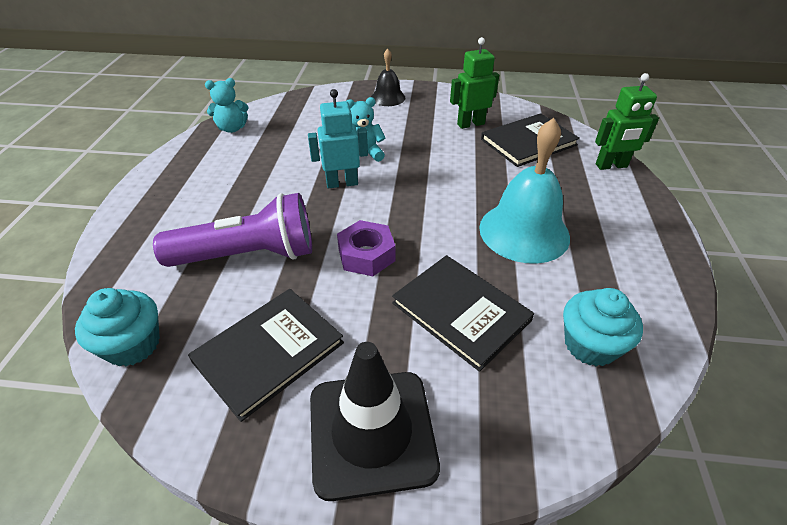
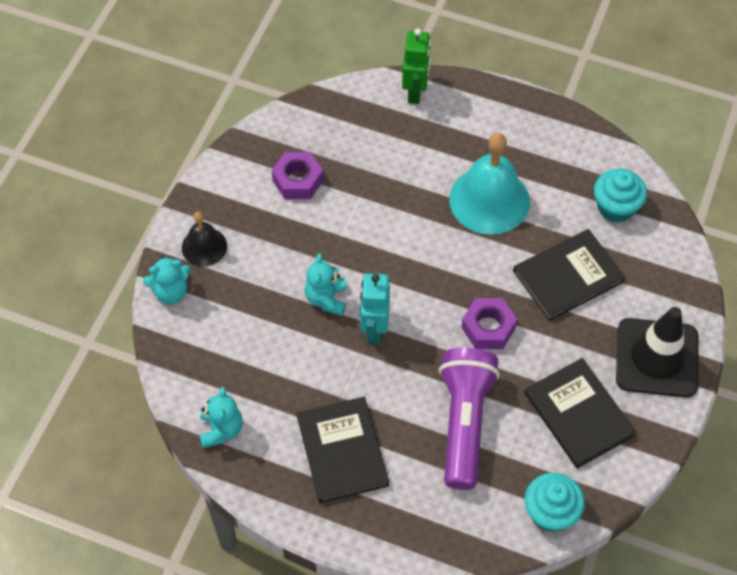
camera: 75 degrees left, 15 degrees up
(344, 92) = (171, 292): none -> turquoise teddy bear
(470, 124) = (298, 180): green robot -> purple nut
(528, 142) = (352, 141): black book -> black book (342, 451)

